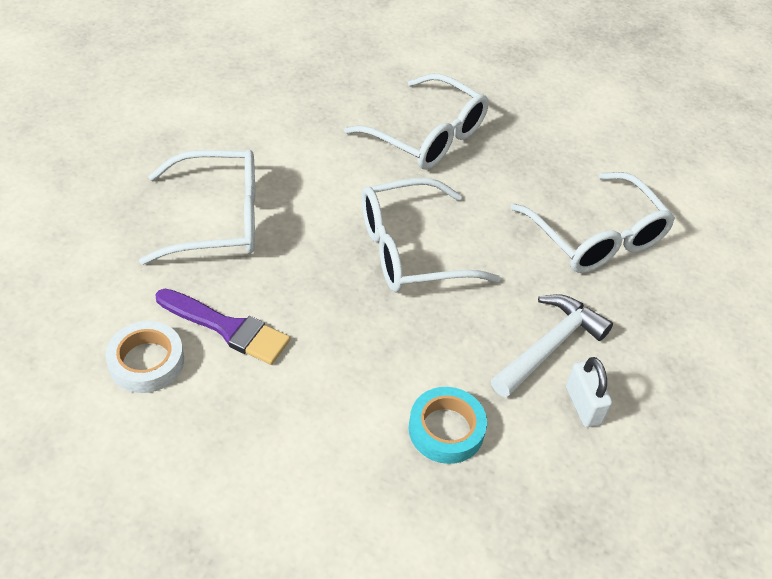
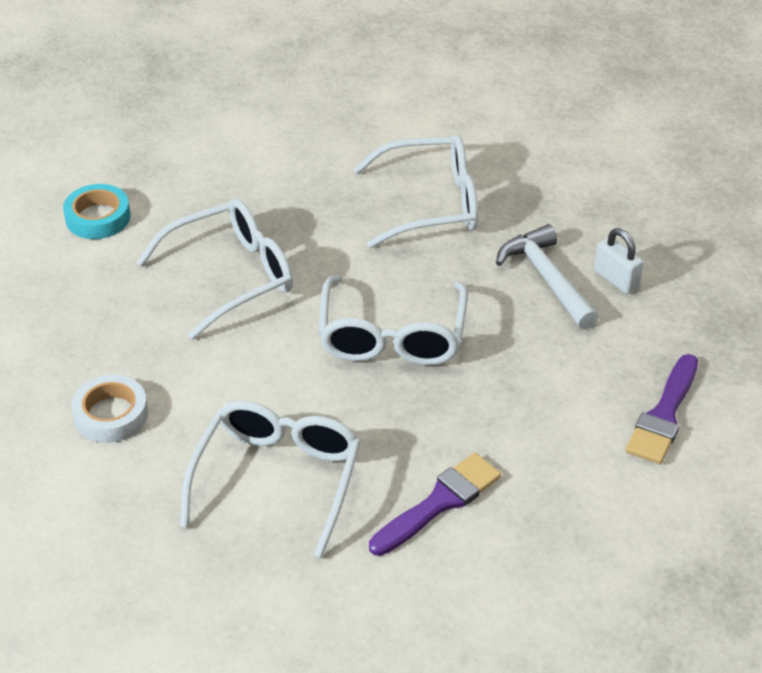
camera: 65 degrees left, 5 degrees down
(146, 362) = (460, 577): white tape -> white tape (111, 414)
(407, 486) = (664, 415): none -> purple brush
(446, 429) = (614, 373): turquoise tape -> turquoise tape (98, 217)
(583, 405) = (616, 279): white padlock -> white padlock turned 45 degrees clockwise

